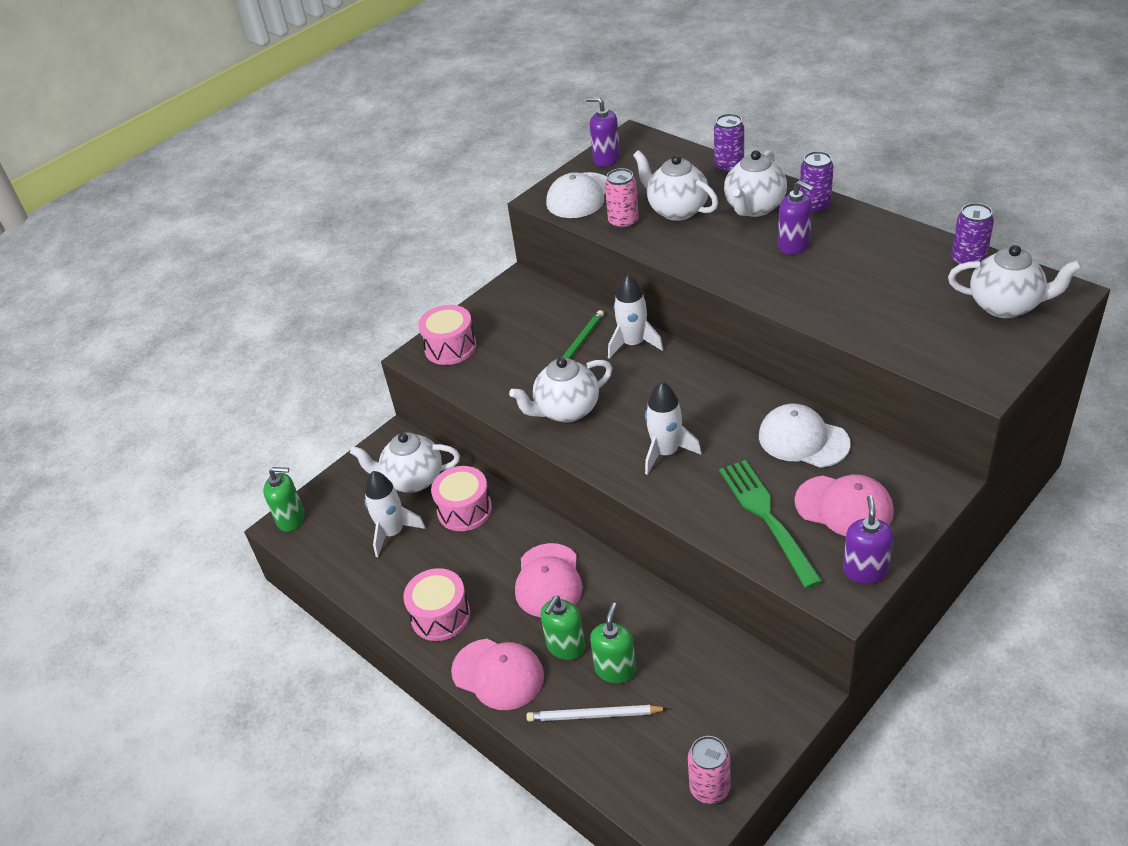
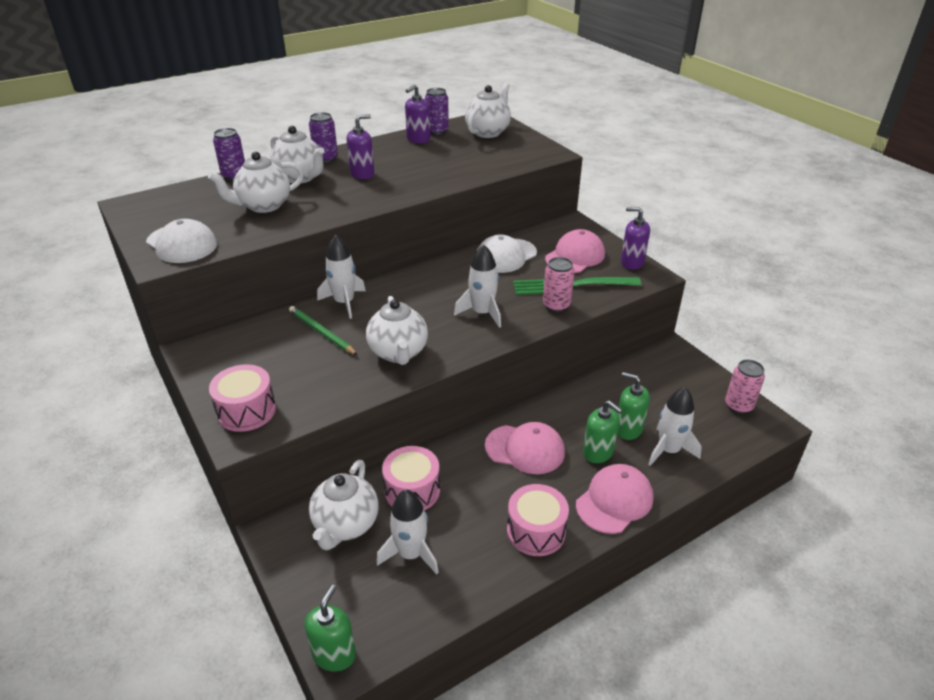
camera: 80 degrees left, 5 degrees down
(594, 715) = (668, 450): white pencil -> white rocket
(606, 159) = (143, 221): purple soap dispenser -> purple soap dispenser (418, 139)
(623, 222) = (250, 230): pink can -> pink can (556, 306)

